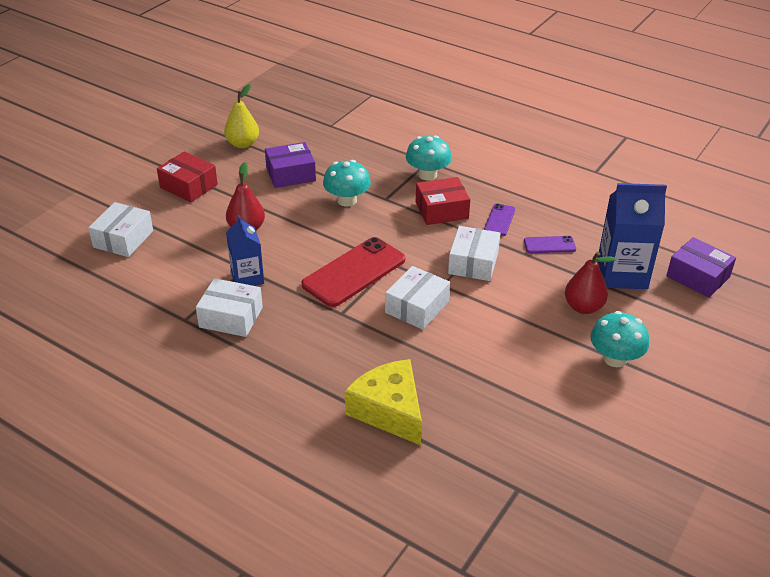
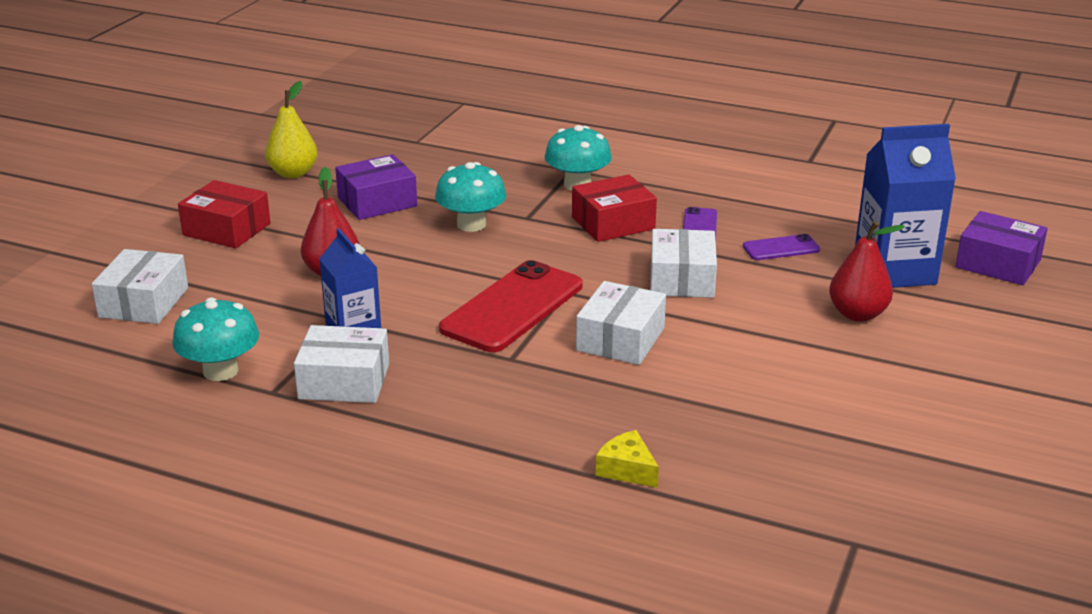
camera: 10 degrees left, 10 degrees down
(389, 411) = (627, 469): yellow cheese -> yellow cheese, size x0.49
(615, 358) = (927, 369): turquoise mushroom -> turquoise mushroom (220, 371)

